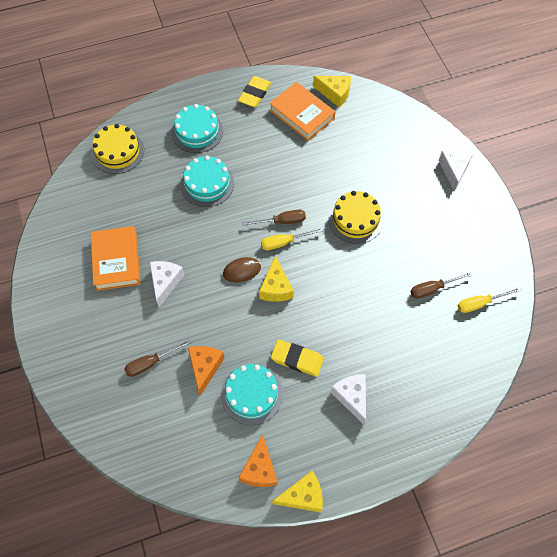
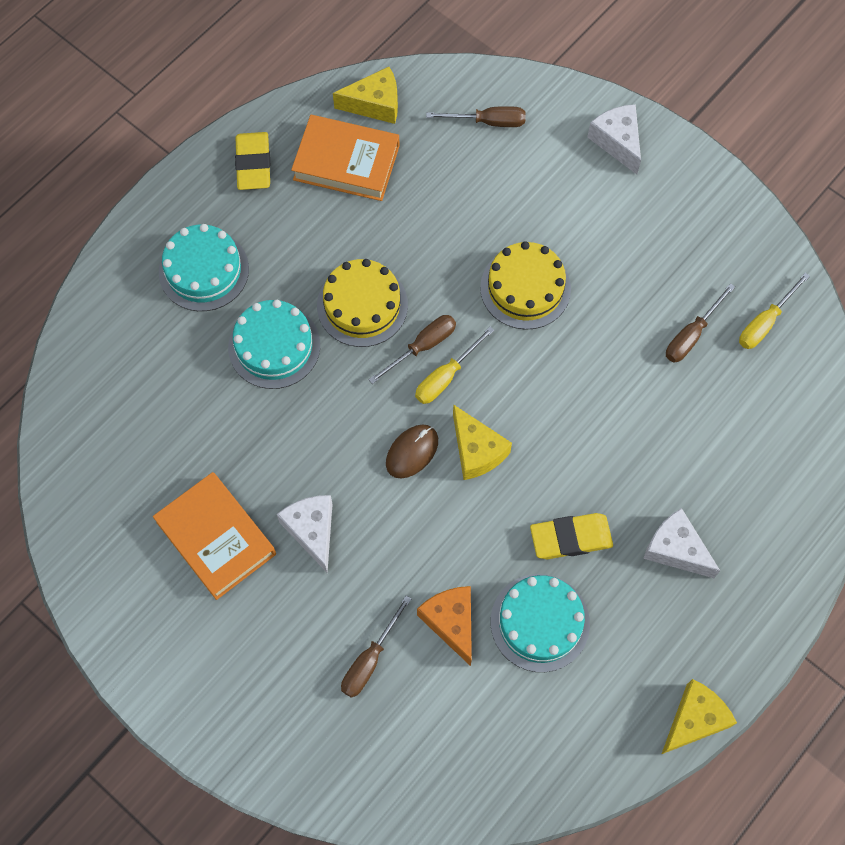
camera: 30 degrees left, 5 degrees up
(118, 152) = (100, 366): yellow cake -> yellow cake (362, 305)
(259, 469) = (615, 718): orange cheese -> none
(389, 128) = (488, 122): none -> brown screwdriver

